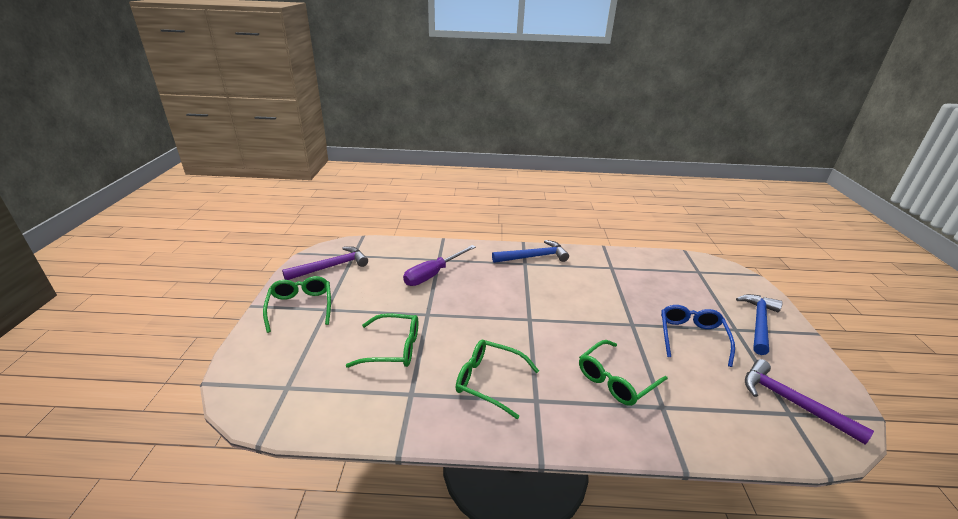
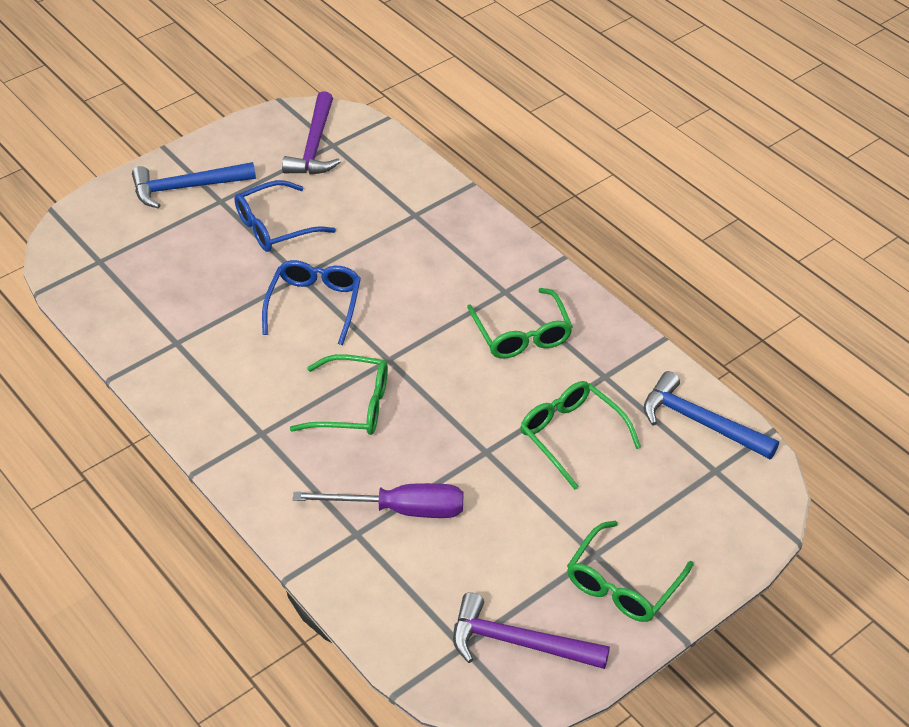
camera: 130 degrees left, 15 degrees up
(533, 257) = (232, 434): blue hammer -> blue hammer (700, 422)
(600, 317) = (314, 305): none -> blue glasses
(616, 380) = (412, 254): green glasses -> green glasses (351, 406)

